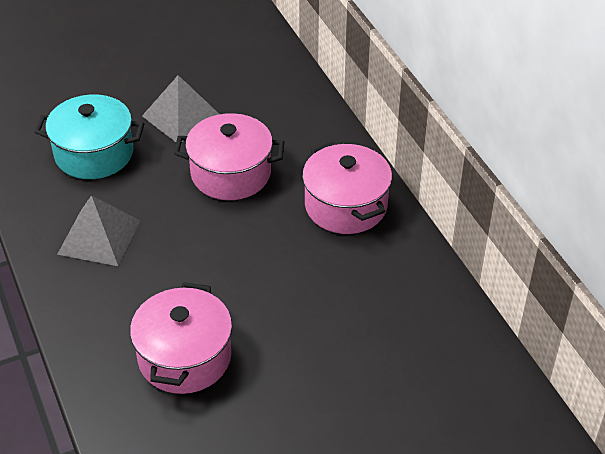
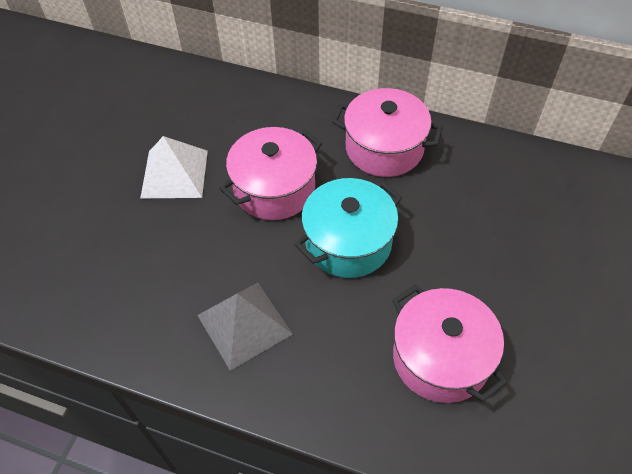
camera: 45 degrees left, 10 degrees up
(94, 153) = (143, 260): turquoise pot -> turquoise pot (348, 242)
(182, 116) = (174, 173): grey pyramid -> white pyramid

